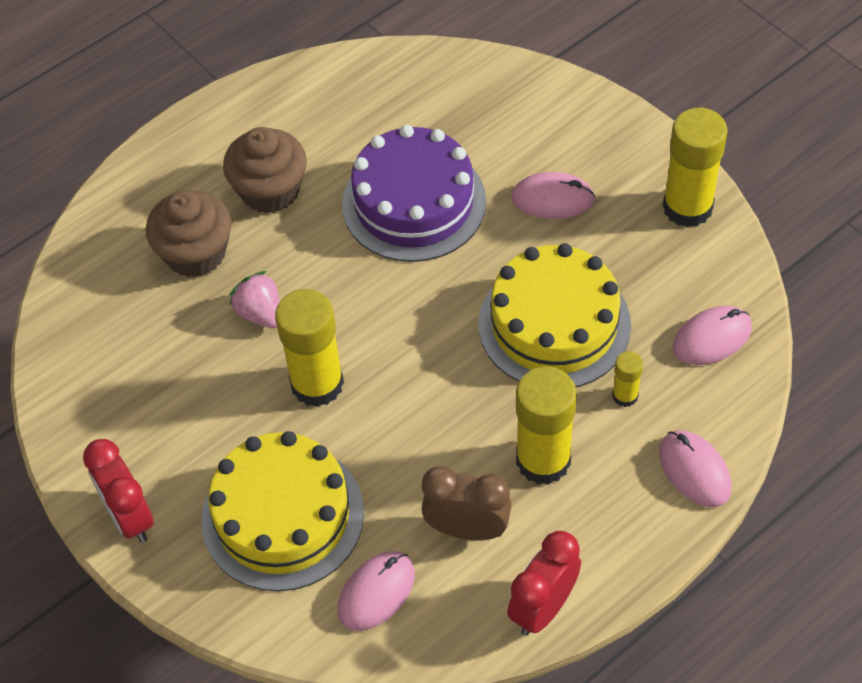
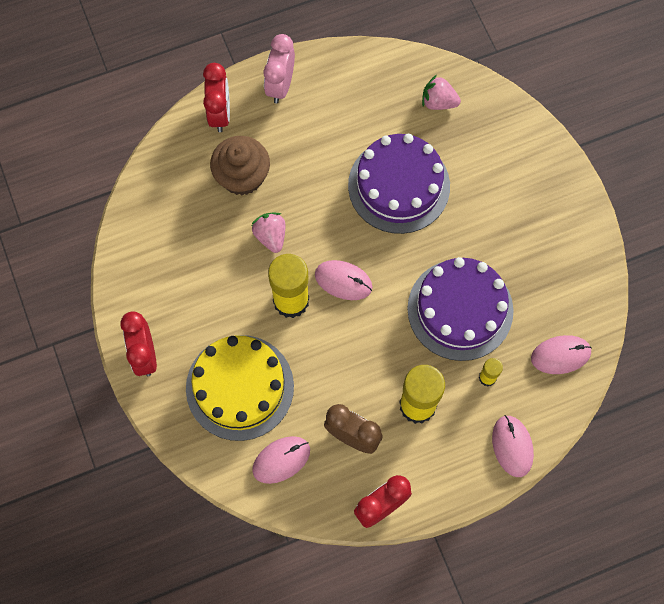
camera: 15 degrees right, 15 degrees up
(139, 188) = (220, 114): none -> red clock
(211, 133) = (280, 85): none -> pink clock
(270, 190) = (306, 144): brown cupcake -> none
(429, 93) = (438, 102): none -> pink strawberry
(552, 199) = (493, 214): pink mouse -> pink mouse (343, 281)
(554, 324) = (460, 309): yellow cake -> purple cake
(687, 207) = (582, 251): yellow glue stick -> none

